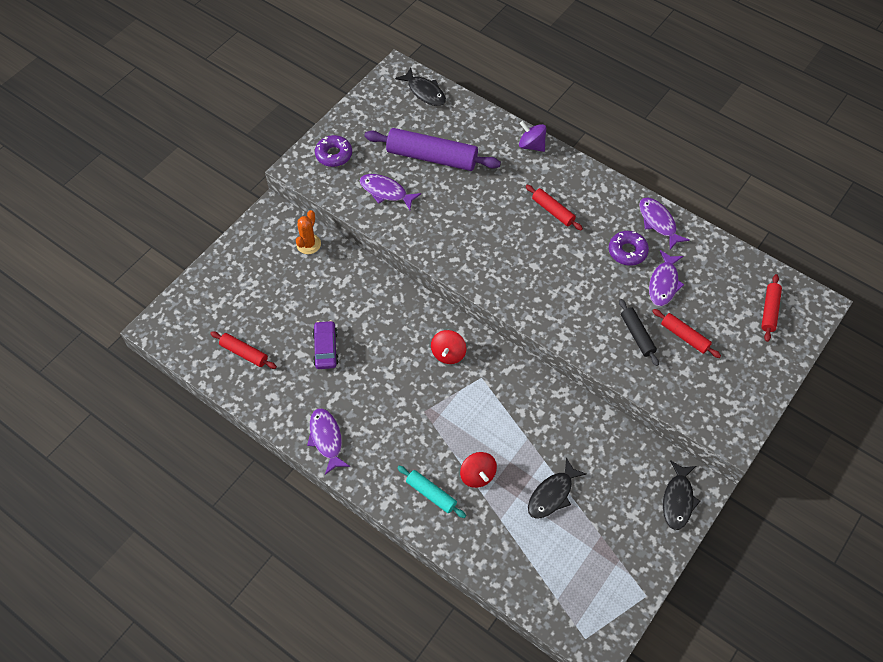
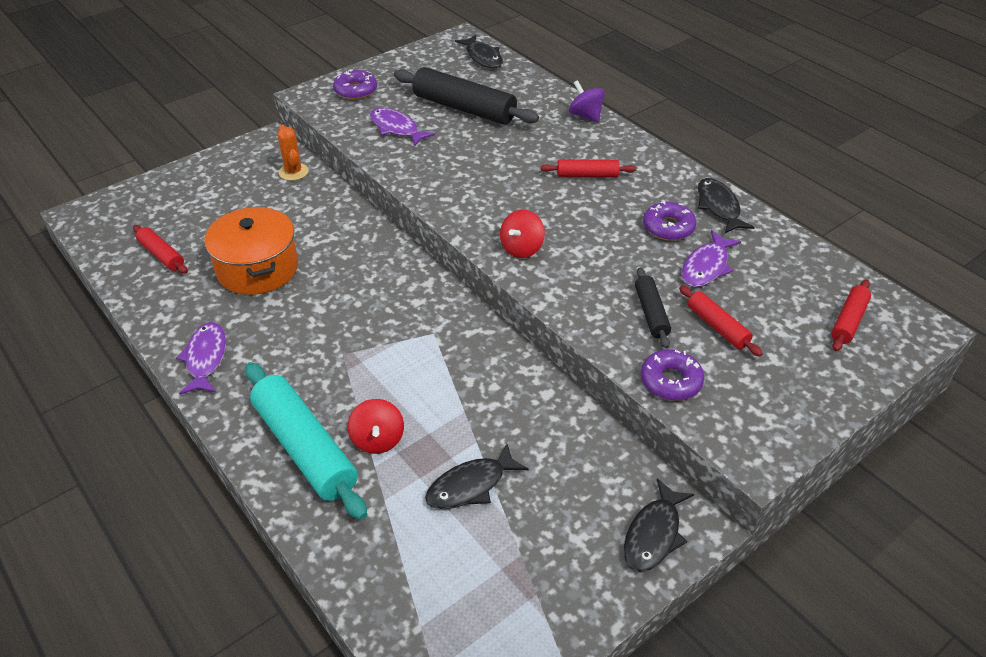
camera: 15 degrees right, 15 degrees down
(308, 244) = (293, 172): orange cactus -> orange cactus turned 60 degrees counterclockwise
(326, 348) = (258, 268): purple car -> orange pot
(431, 494) = (305, 448): turquoise rolling pin -> turquoise rolling pin, size x1.92
(432, 157) = (464, 108): purple rolling pin -> black rolling pin
(448, 354) = (403, 301): red spinning top -> red spinning top (522, 248)
(553, 211) = (587, 175): red rolling pin -> red rolling pin turned 60 degrees counterclockwise
(658, 222) = (719, 207): purple fish -> black fish
(665, 390) = (671, 381): none -> purple donut

